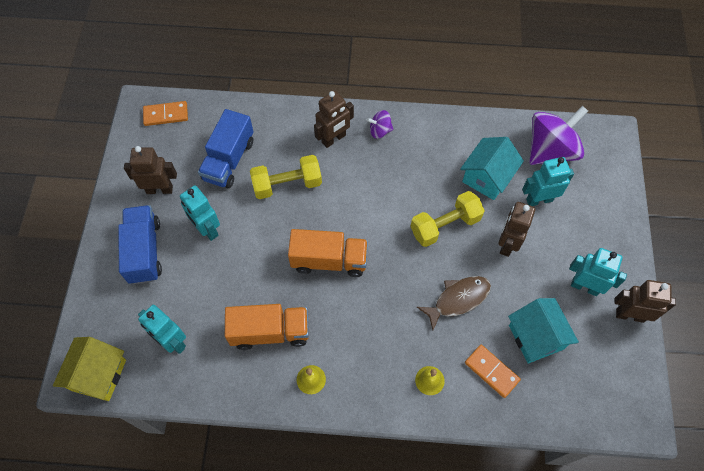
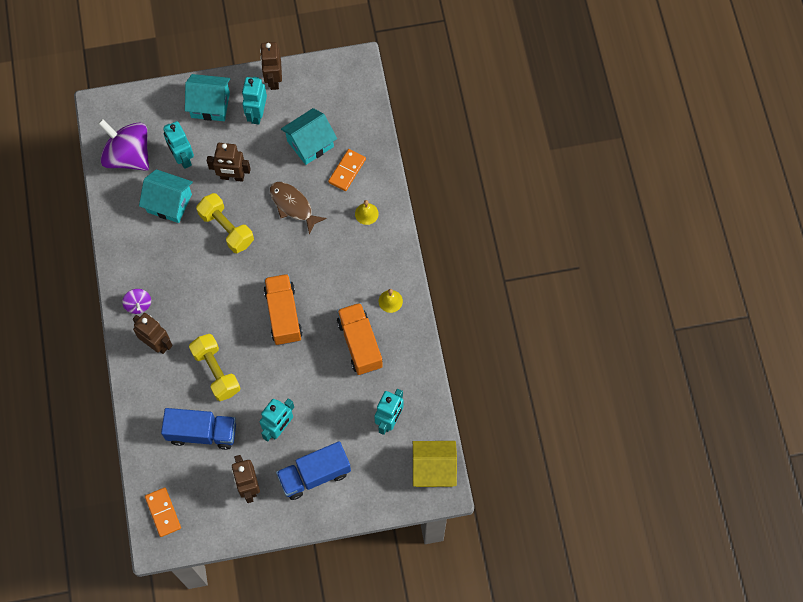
camera: 105 degrees left, 5 degrees up
(603, 240) = (210, 105): none -> turquoise house

